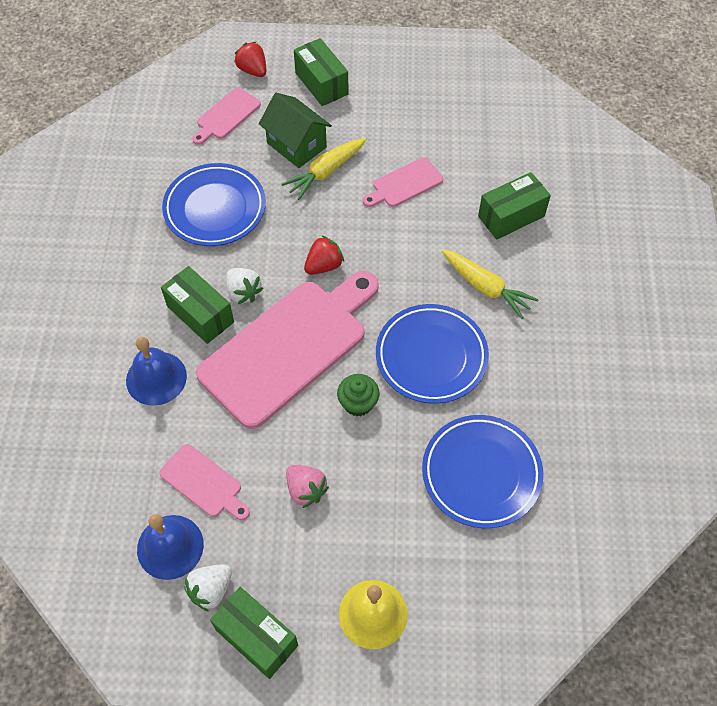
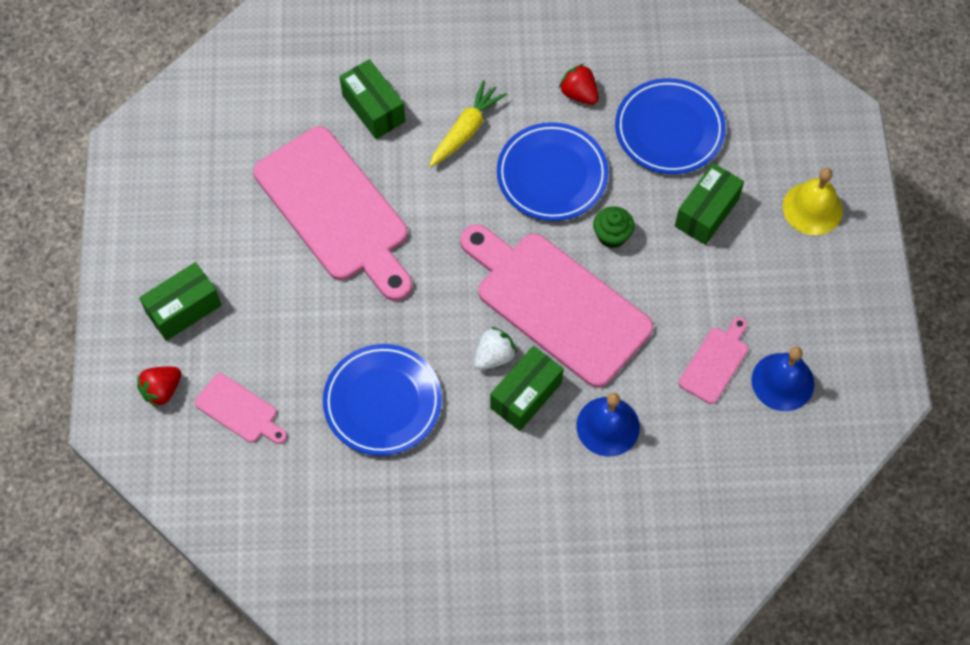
camera: 95 degrees left, 5 degrees up
(211, 590) = (816, 340): white strawberry -> none
(256, 637) = (850, 297): green box -> green box (706, 213)
(296, 145) = (283, 326): green house -> none
(306, 490) = (708, 272): pink strawberry -> none
(324, 266) = (452, 281): red strawberry -> red strawberry (579, 94)
(326, 172) = (323, 291): yellow carrot -> none
(404, 184) = (336, 210): pink cutting board -> pink cutting board, size x2.22

